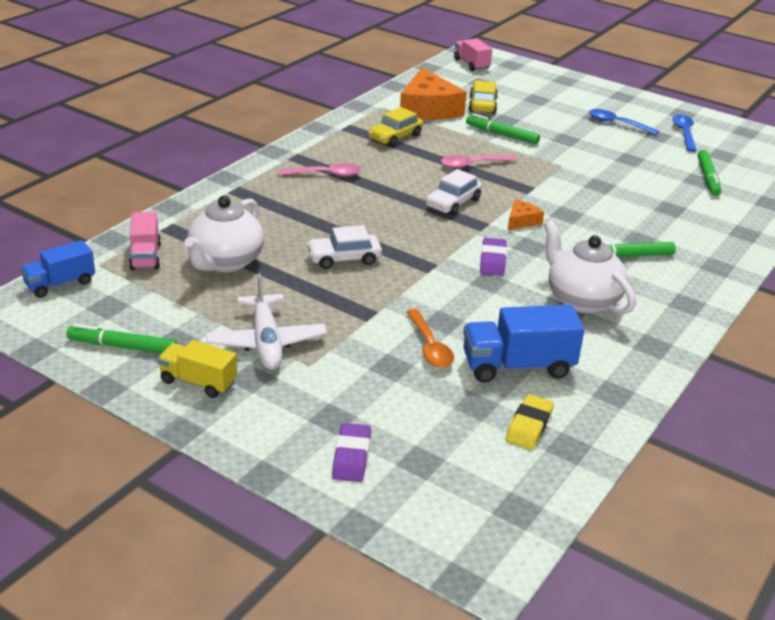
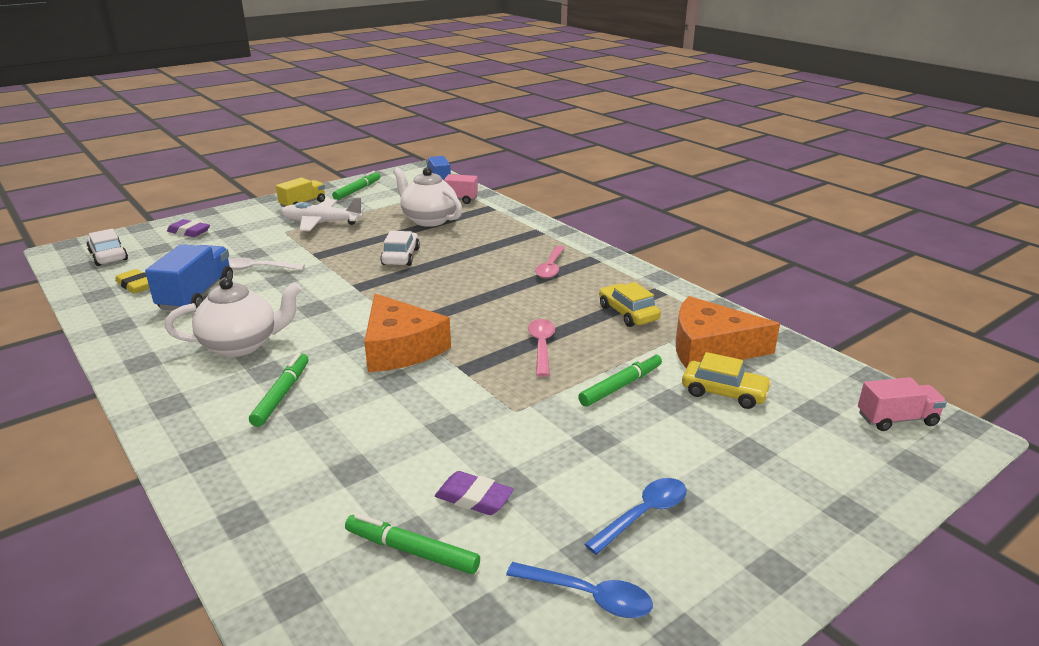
camera: 110 degrees right, 5 degrees down
(430, 347) = (257, 269): orange spoon -> white spoon
(453, 203) = (461, 318): white car -> white car (108, 256)
(493, 261) = (343, 316): purple eraser -> purple eraser (474, 498)
(522, 221) = (400, 348): orange cheese -> orange cheese, size x2.20

